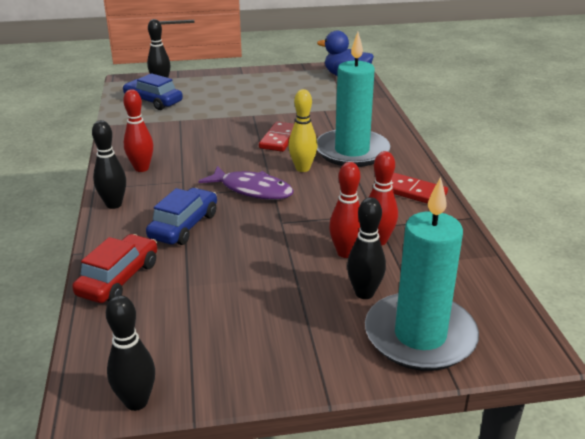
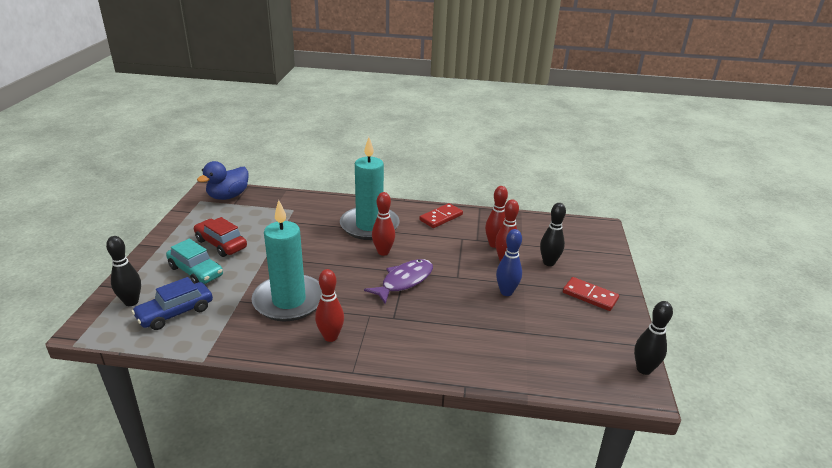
camera: 75 degrees left, 0 degrees up
(114, 204) = (391, 361): black bowling pin -> none
(119, 279) = (509, 366): red car -> red car (221, 244)
(184, 226) = (444, 323): blue car -> none
(213, 94) = (196, 271): none -> turquoise car
(267, 262) = (506, 292): none -> blue bowling pin
(279, 139) = (325, 252): red domino -> red domino (590, 296)
(302, 168) = (383, 252): yellow bowling pin -> red bowling pin
(420, 336) = (590, 254): turquoise candle -> turquoise candle (289, 301)

